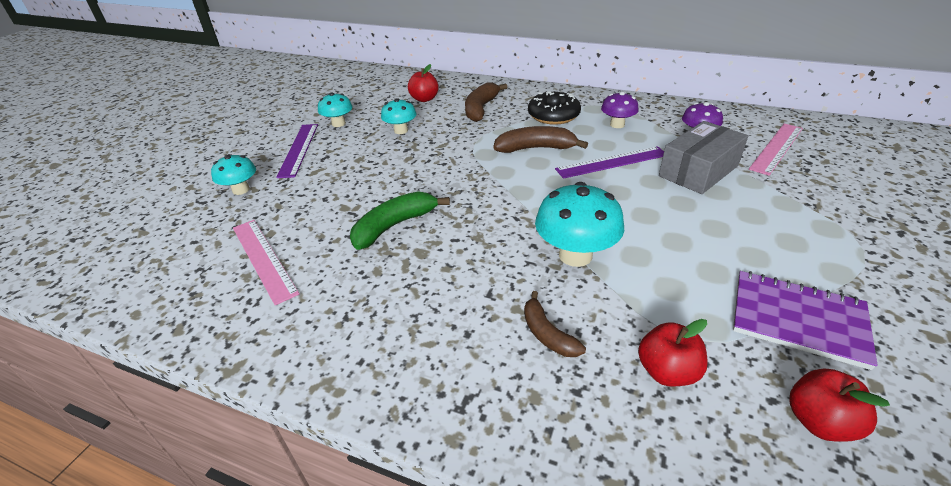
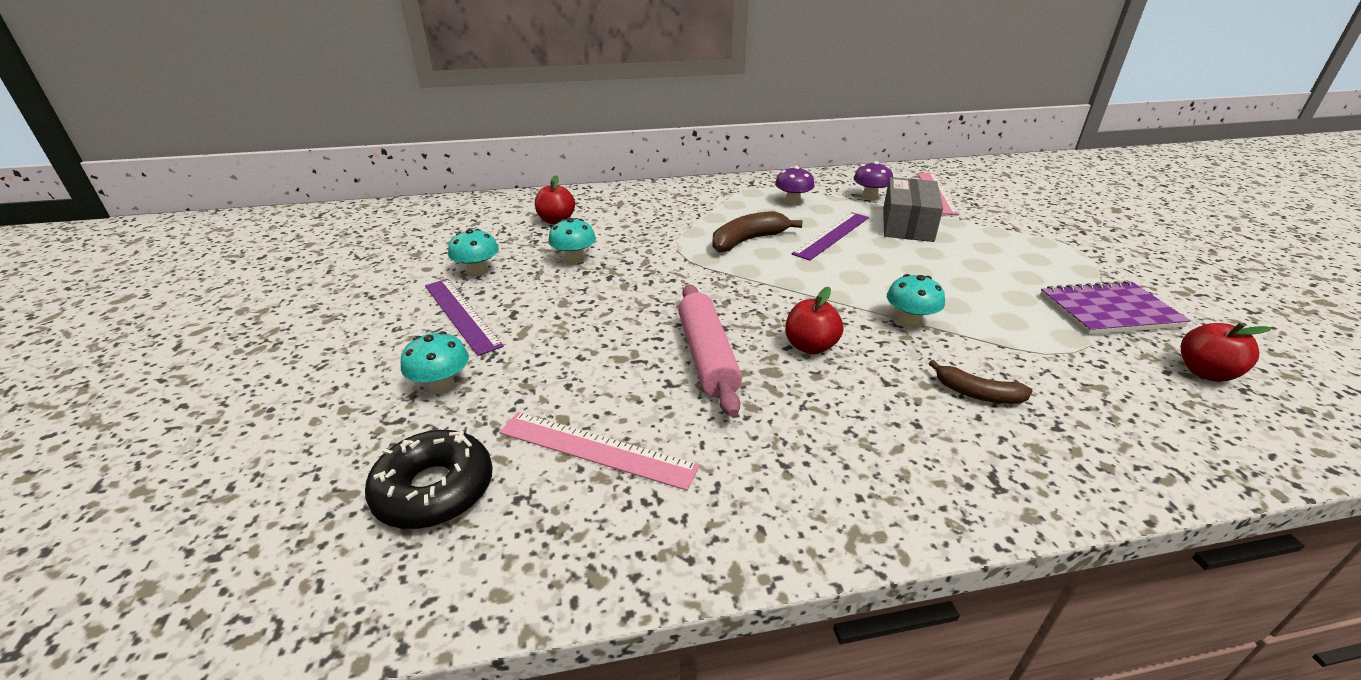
camera: 35 degrees left, 5 degrees down
(394, 226) = (707, 356): green banana -> pink rolling pin
(481, 109) = (638, 216): brown banana -> none
(553, 115) = (723, 207): black donut -> black donut (434, 490)
(575, 255) = (909, 321): turquoise mushroom -> turquoise mushroom, size x0.61
(667, 371) = (1089, 382): red apple -> red apple (810, 346)

